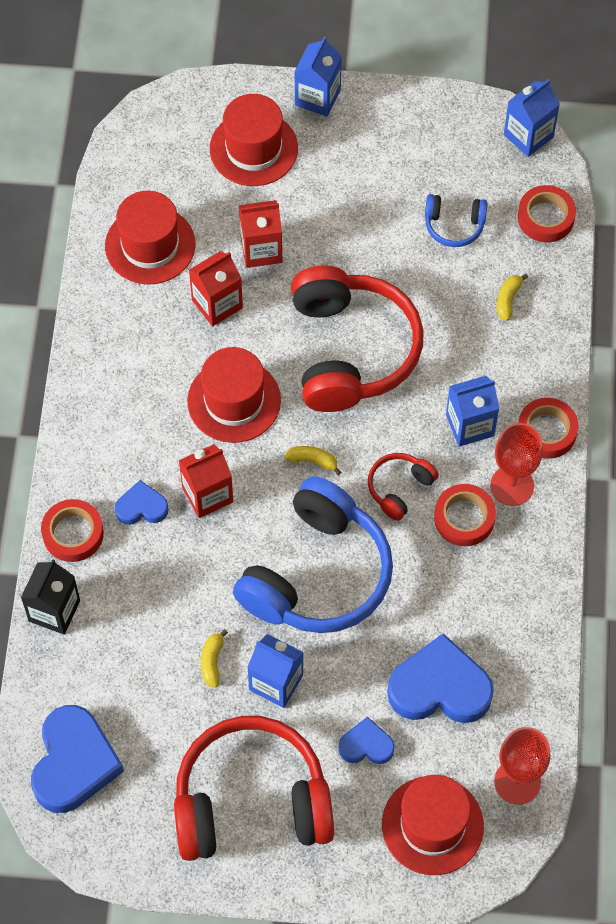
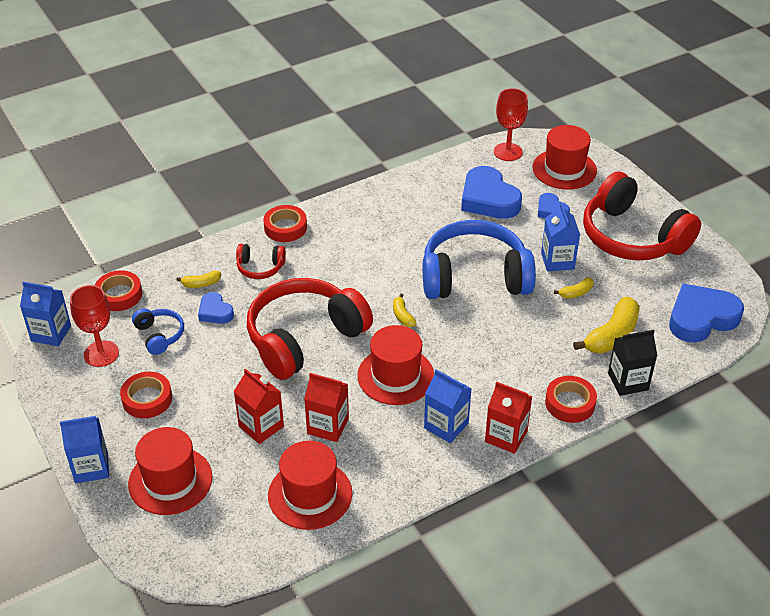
camera: 125 degrees left, 20 degrees down
(124, 647) = (612, 335): none -> yellow banana
(141, 507) = (516, 379): blue heart -> blue heart (215, 312)
(207, 494) = (474, 352): red carton -> red carton (506, 436)
(399, 488) = (383, 269): red headphones -> red headphones (260, 267)
(464, 518) = (376, 235): red tape -> red tape (147, 399)
(470, 425) = (311, 260): blue carton -> blue carton (446, 425)
(512, 486) = (336, 226): red goblet -> red goblet (101, 354)

